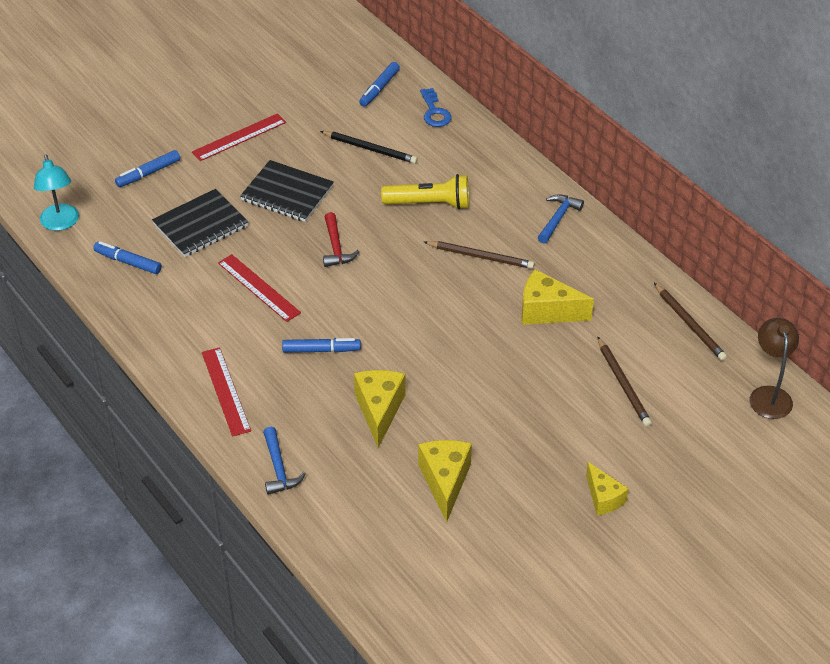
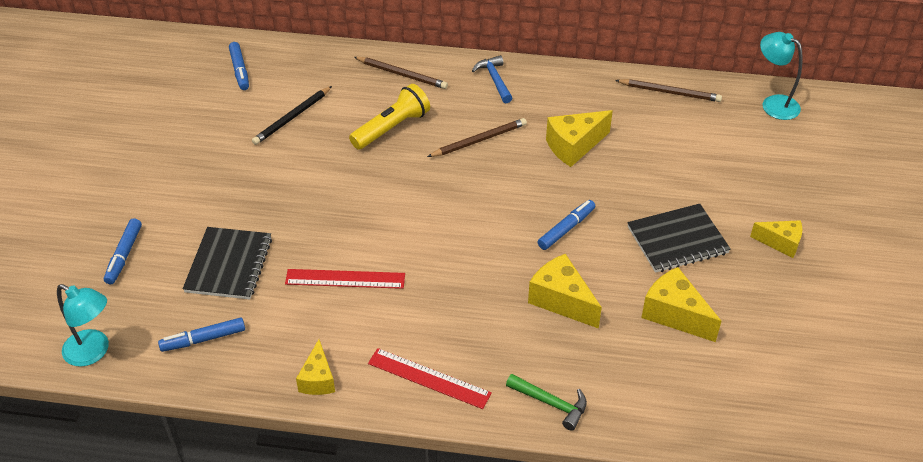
camera: 45 degrees left, 0 degrees up
(161, 339) = (318, 379): none -> yellow cheese
(239, 137) = (169, 175): red ruler -> none
(279, 468) = (551, 403): blue hammer -> green hammer
(287, 193) = (270, 192): black notebook -> black notebook (677, 240)
(321, 350) = (458, 289): blue marker -> blue marker (566, 229)
(336, 247) = (365, 206): red hammer -> none
(370, 149) = (292, 117): black pencil -> black pencil turned 150 degrees clockwise
(434, 112) = (306, 62): blue key -> none
(623, 384) = (686, 159): brown pencil -> brown pencil (402, 74)
(769, 395) = (773, 103): brown lamp -> turquoise lamp

